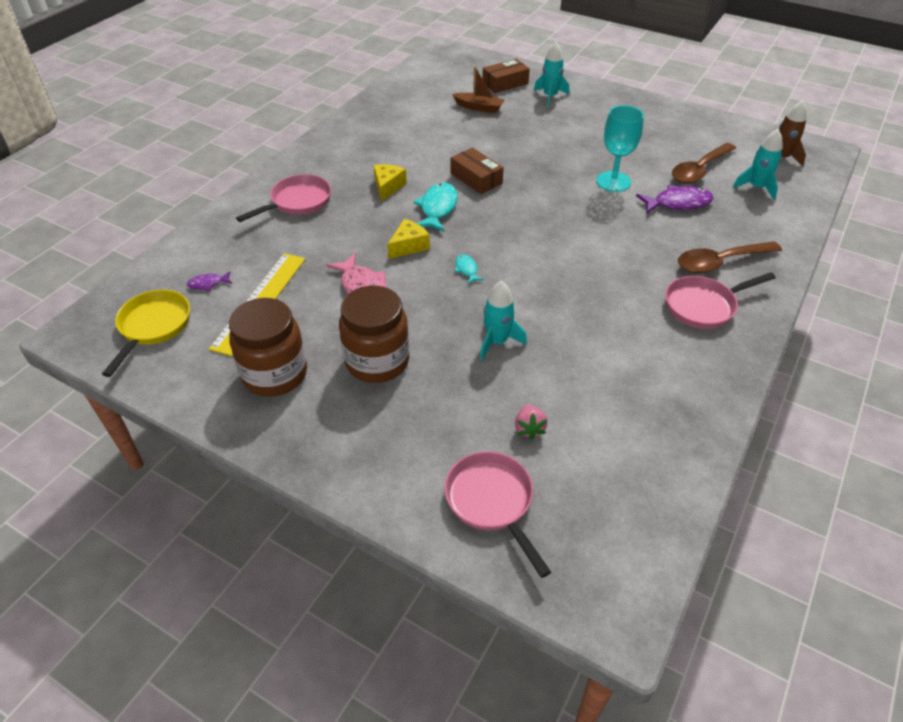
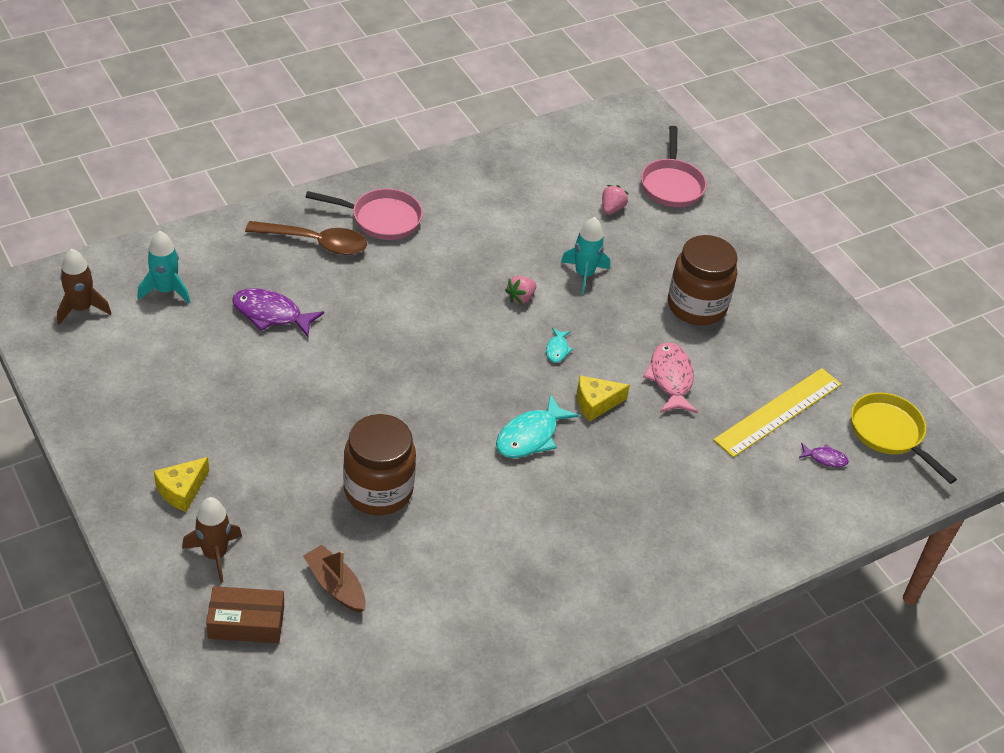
camera: 155 degrees left, 0 degrees up
(153, 327) = (889, 433): yellow pan -> yellow pan turned 105 degrees clockwise
(275, 374) = (788, 336): brown jar -> brown jar (378, 490)
(297, 202) = (686, 527): pink pan -> none
(388, 187) = (566, 497): yellow cheese -> yellow cheese (182, 490)
(476, 178) = (452, 457): brown box -> none
(529, 295) = (520, 298): none -> pink strawberry
(550, 96) = (215, 554): turquoise rocket -> brown rocket
(613, 181) = (303, 373): turquoise goblet -> none
(699, 170) = (192, 339): brown spoon -> none

